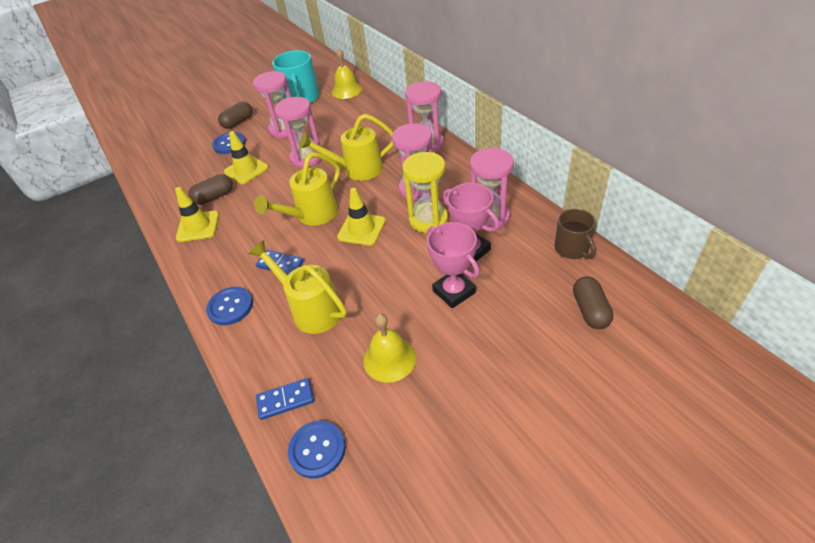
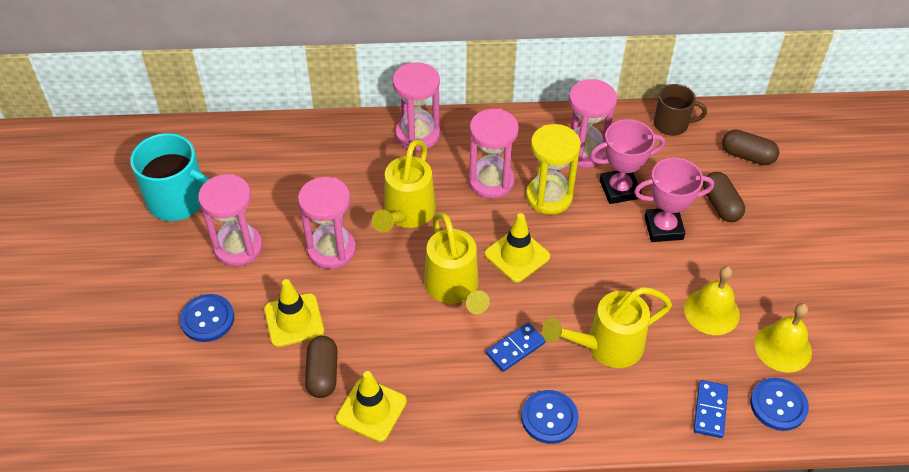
camera: 65 degrees left, 5 degrees up
(238, 122) = (158, 291): brown capsule -> brown capsule (721, 205)
(347, 90) = (214, 149): yellow bell -> yellow bell (783, 347)

